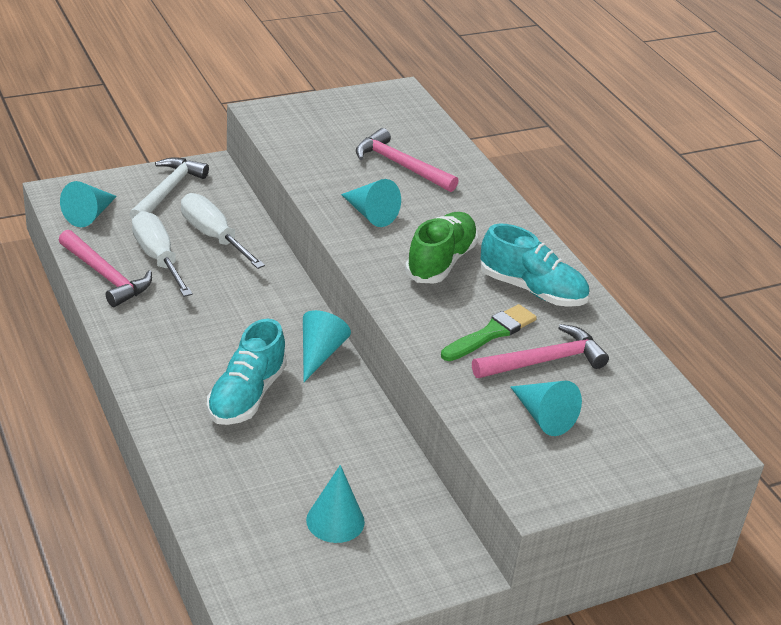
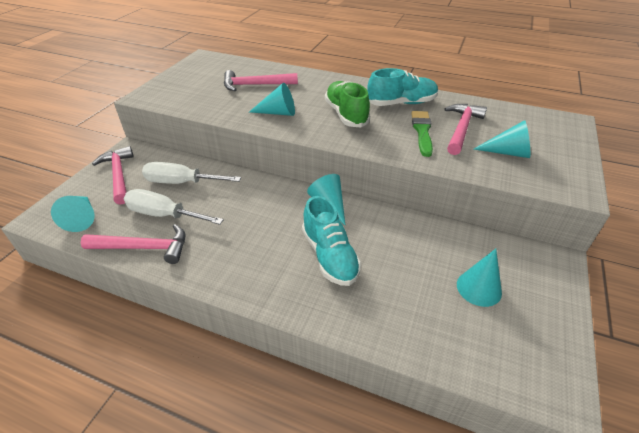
camera: 40 degrees left, 5 degrees up
(168, 191) = (119, 175): white hammer -> pink hammer

